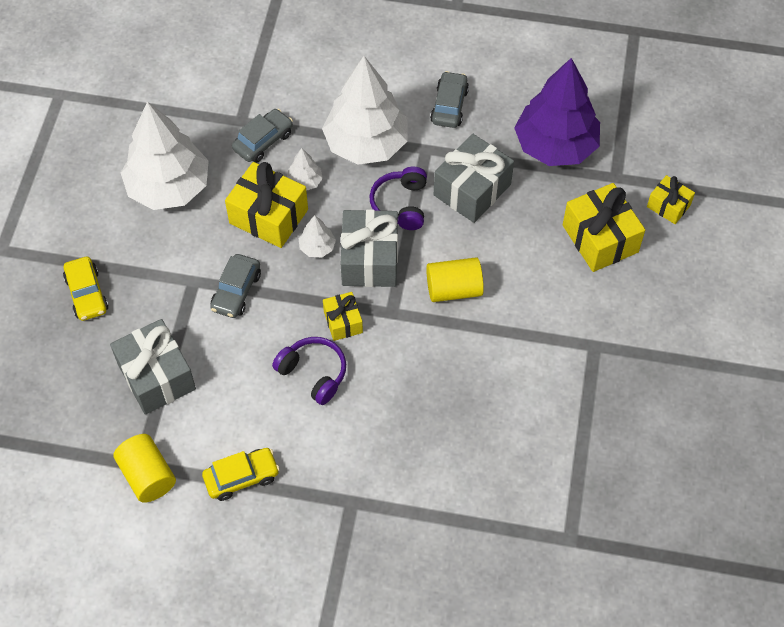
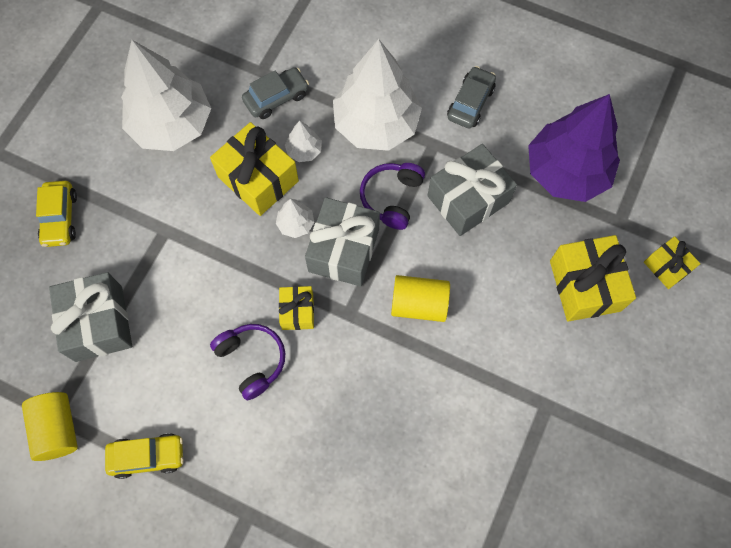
camera: 15 degrees right, 10 degrees up
(236, 291) = (203, 251): grey car -> none

